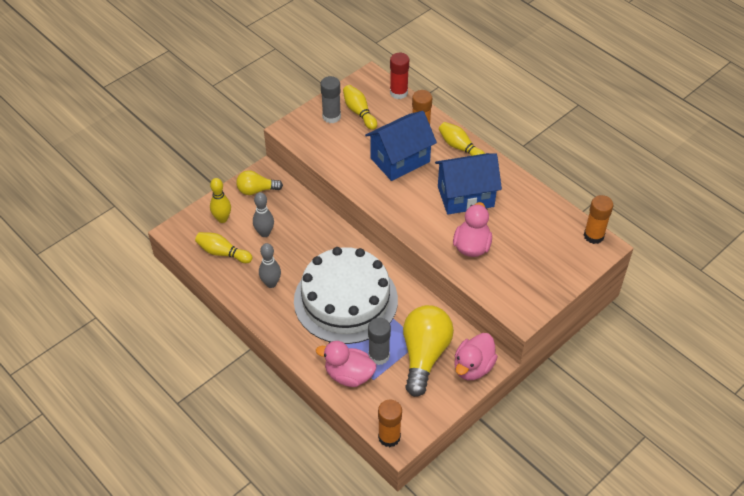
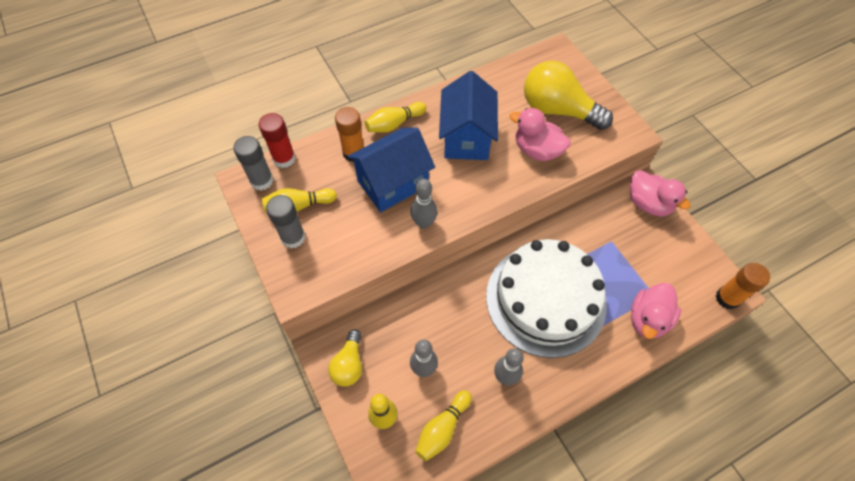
camera: 75 degrees left, 10 degrees up
(369, 186) = (424, 223): none -> grey bowling pin
(379, 356) = (625, 284): grey glue stick -> grey glue stick (262, 181)
(400, 160) = (392, 183): blue house -> blue house turned 75 degrees clockwise
(424, 355) = (629, 241): yellow light bulb -> yellow light bulb (558, 110)
(593, 236) = (544, 54): orange glue stick -> none

